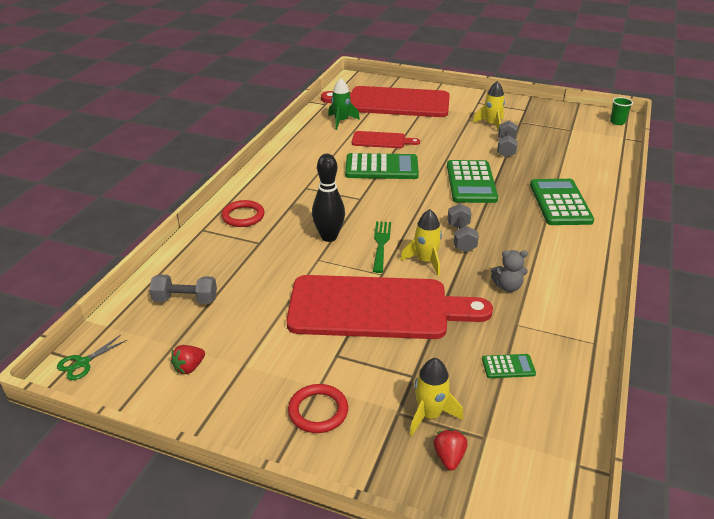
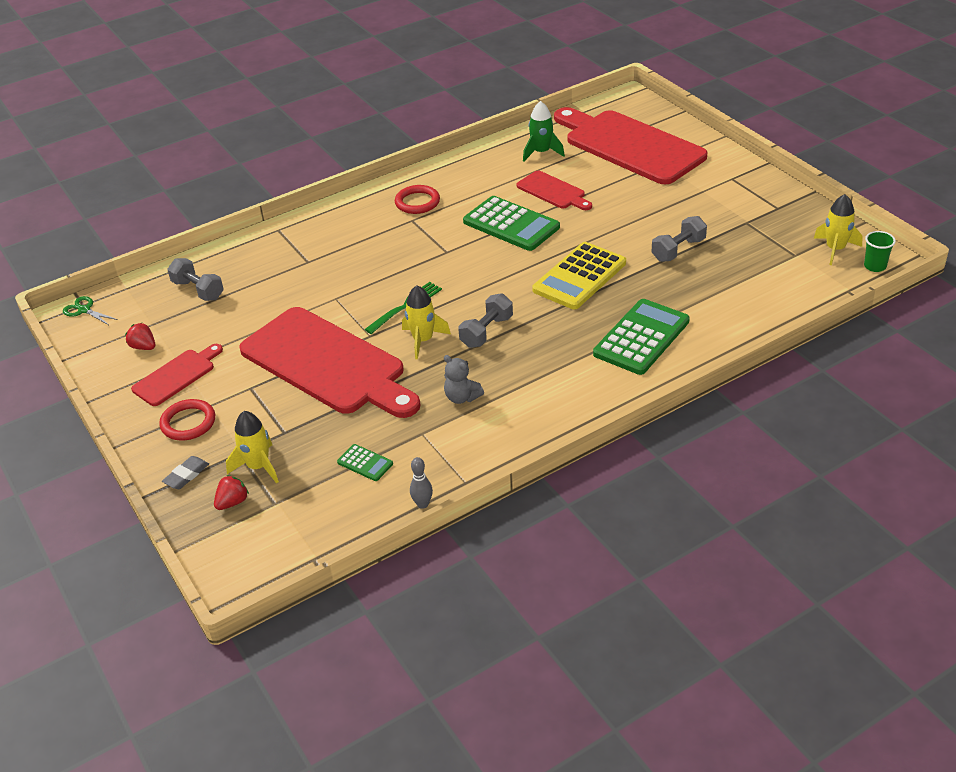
camera: 40 degrees right, 5 degrees up
(83, 363) = (84, 310): green scissors -> green scissors turned 45 degrees clockwise
(189, 367) = (143, 347): red strawberry -> red strawberry turned 45 degrees clockwise
(243, 216) = (324, 229): red ring -> red ring (417, 202)
(255, 377) = (176, 376): none -> red cutting board
(329, 237) = (370, 280): black bowling pin -> none
(376, 457) = (186, 475): none -> grey eraser
(471, 182) = (579, 277): green calculator -> yellow calculator
(491, 124) = (705, 213): yellow rocket -> yellow rocket (835, 249)
(591, 374) = (422, 504): none -> grey bowling pin

